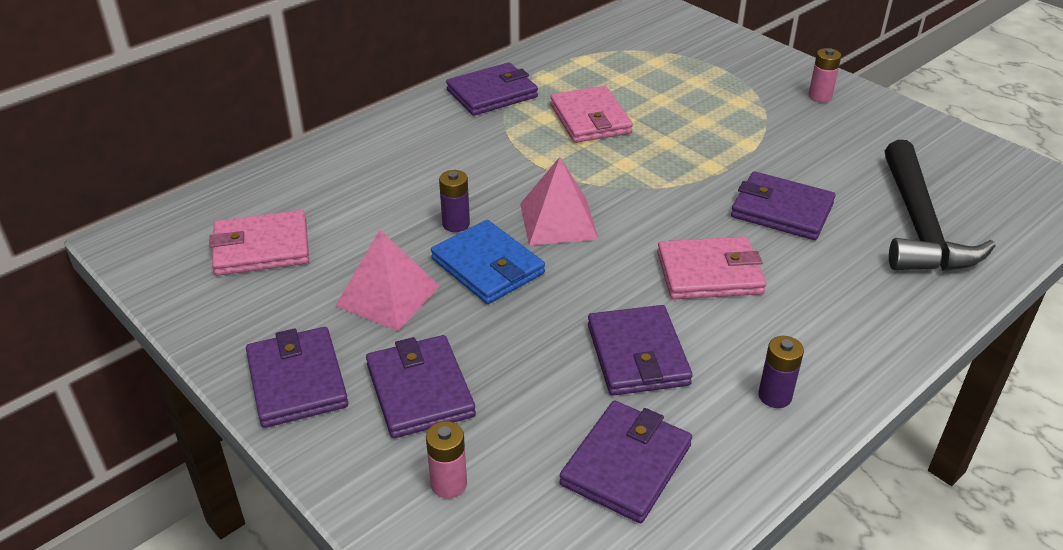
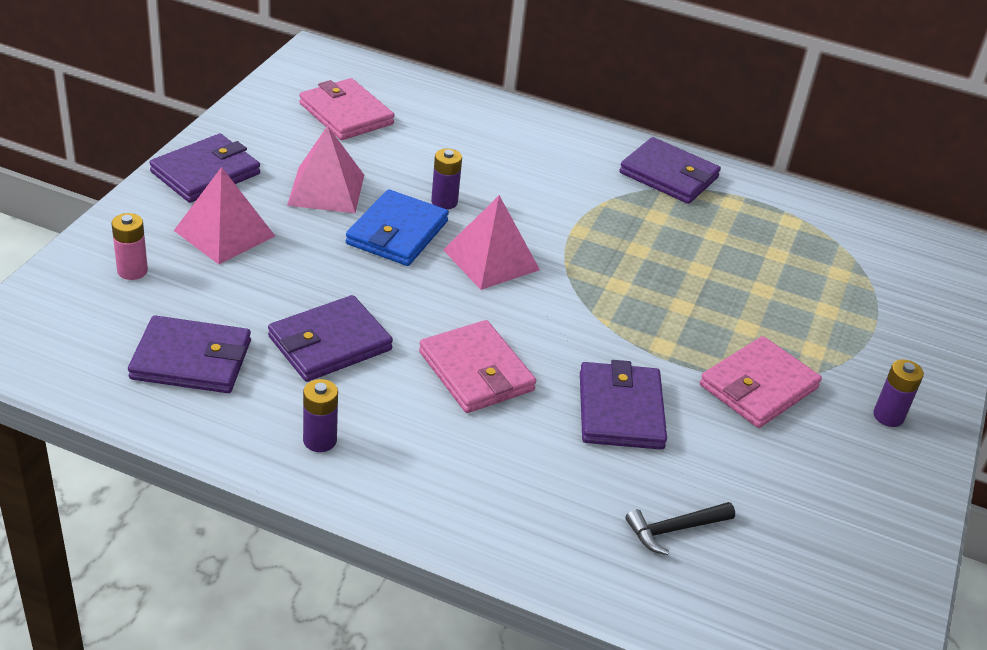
camera: 60 degrees right, 0 degrees up
(420, 390) = (224, 233): purple wallet -> pink pyramid
(590, 119) = (679, 246): pink wallet -> pink wallet (758, 386)
(820, 96) = (888, 416): pink battery -> purple battery
(919, 226) = (674, 530): black hammer -> black hammer, size x0.45

